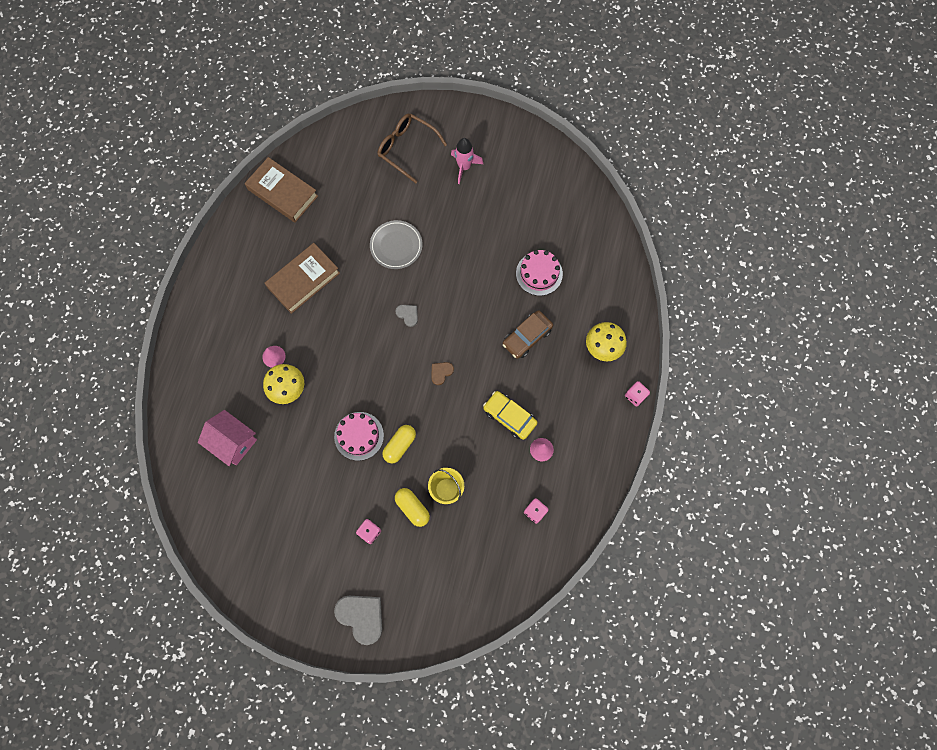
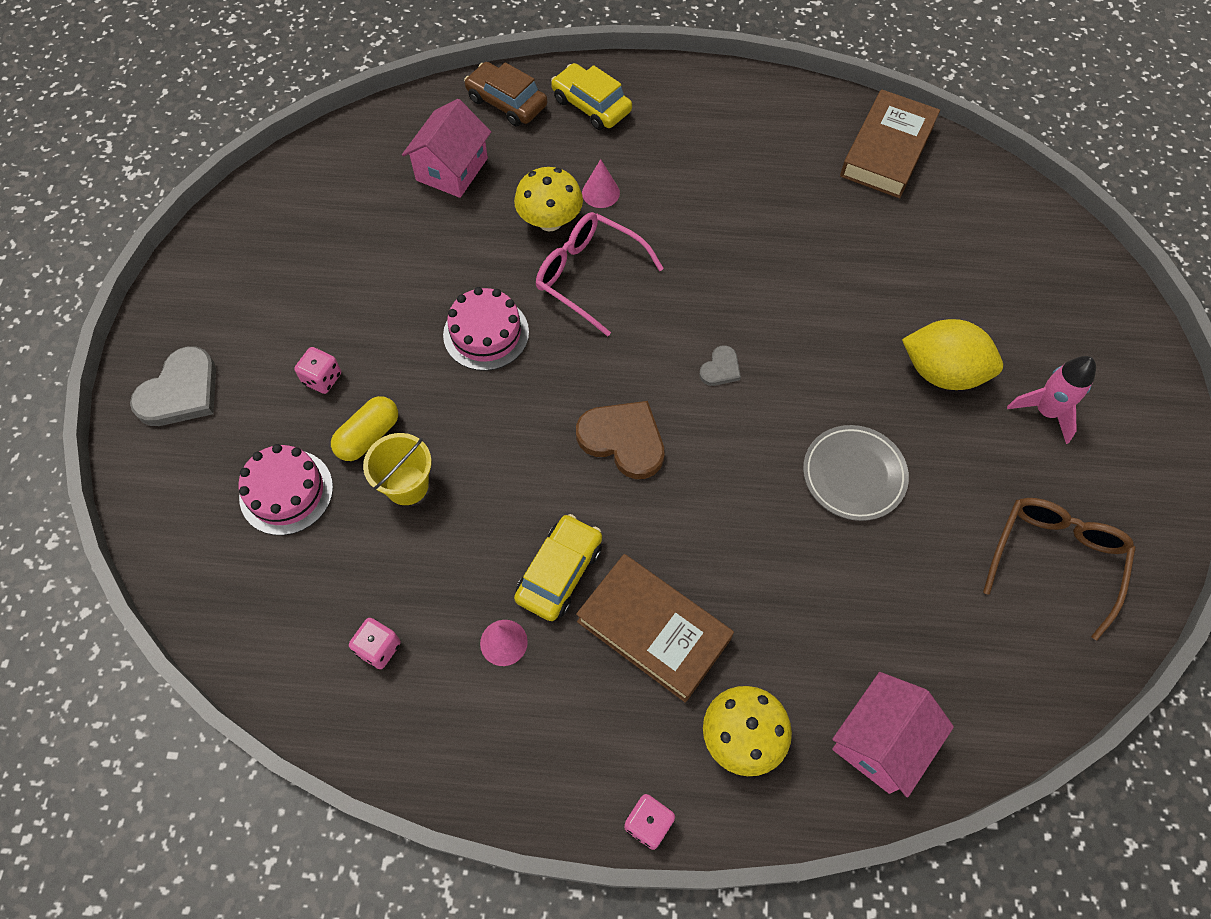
camera: 80 degrees right, 10 degrees down
(203, 350) = (591, 105): none -> yellow car
(303, 280) = (741, 207): brown book -> brown book (653, 630)
(332, 373) = (588, 276): none -> pink glasses
(396, 246) = (846, 328): grey plate -> grey plate (854, 475)
(399, 445) = (477, 397): yellow capsule -> none
(406, 148) = (1043, 311): brown glasses -> brown glasses (1055, 559)
(432, 207) = (942, 372): none -> yellow lemon
(441, 372) = (623, 440): brown heart -> brown heart, size x1.93
(527, 337) = (728, 580): brown car -> brown car (506, 102)
(539, 273) = (868, 583): pink cake -> pink cake (286, 492)
(613, 288) = (880, 741): none -> pink house

